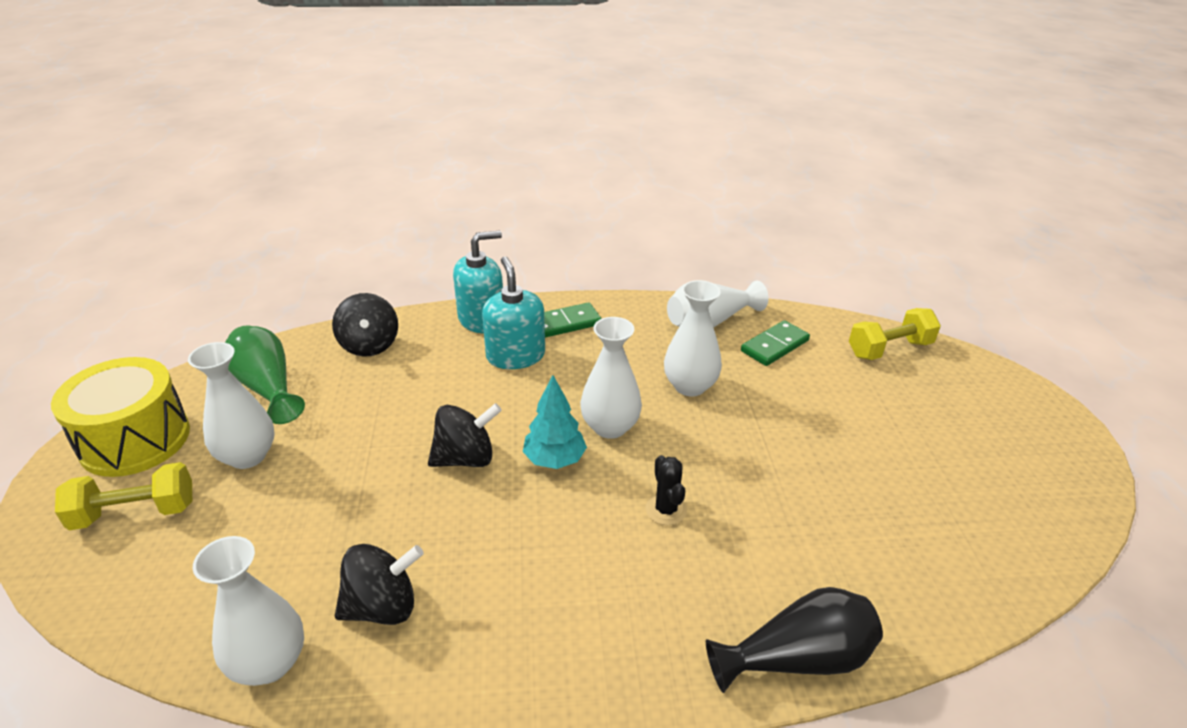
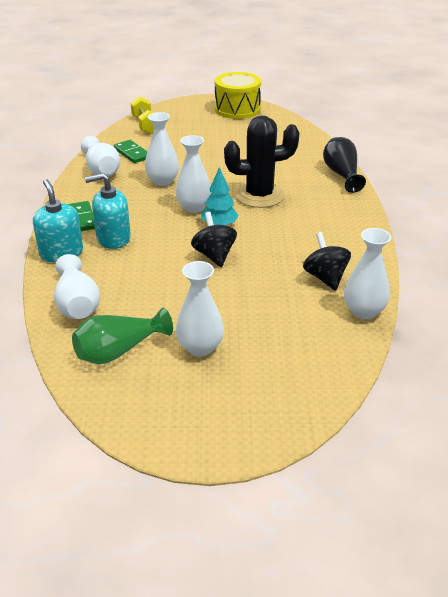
camera: 85 degrees left, 0 degrees up
(135, 440) = (172, 414): yellow drum -> yellow drum (237, 109)
(135, 513) = (253, 392): yellow dumbbell -> none
(369, 345) = (77, 304): black spinning top -> white vase
(666, 509) = (259, 195): black cactus -> black cactus, size x2.30

